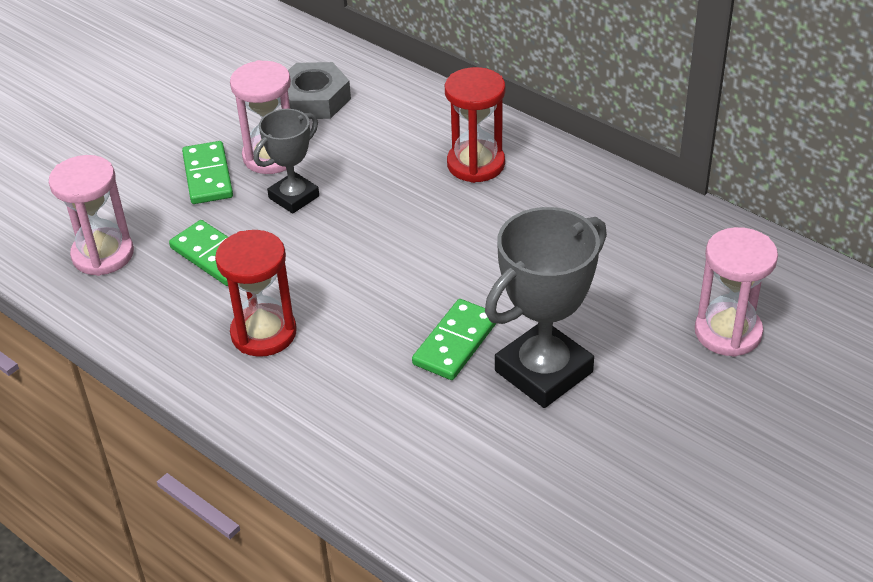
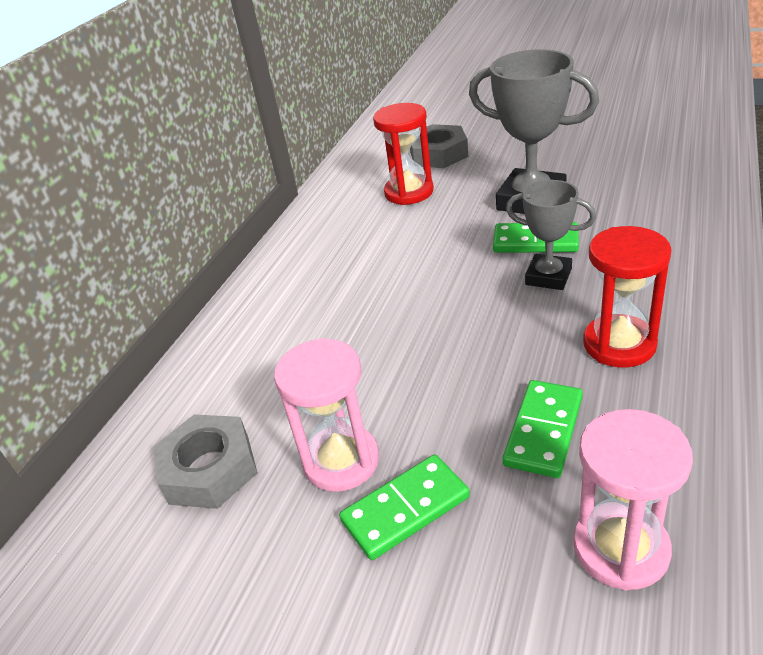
camera: 105 degrees left, 5 degrees down
(294, 197) = (407, 408): grey trophy -> grey trophy (548, 276)
(476, 164) = (299, 303): red hourglass -> red hourglass (409, 192)
(728, 332) = (438, 154): pink hourglass -> grey nut

